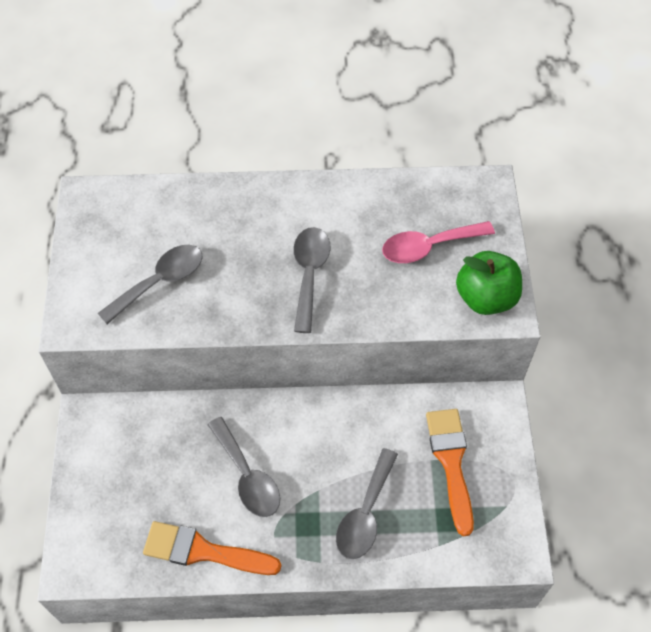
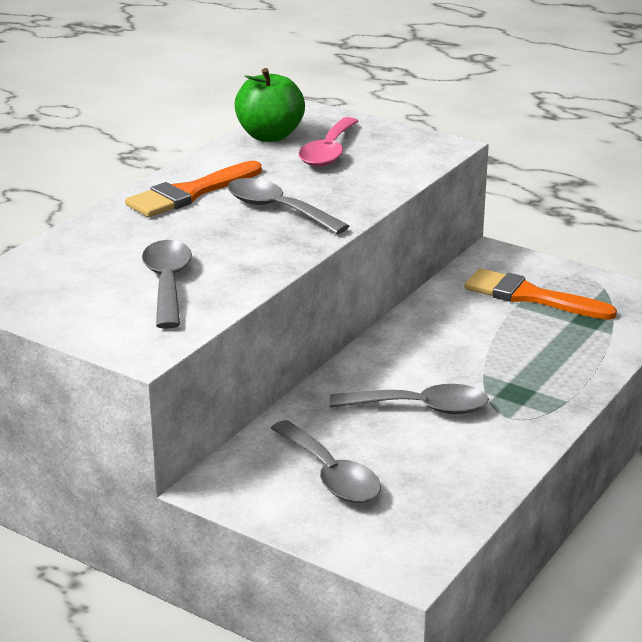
camera: 55 degrees left, 30 degrees down
(203, 551) = (483, 466): orange brush -> orange brush (190, 193)
(365, 513) = (538, 358): grey spoon -> grey spoon (331, 475)
(486, 298) = (419, 148): green apple -> green apple (270, 136)

